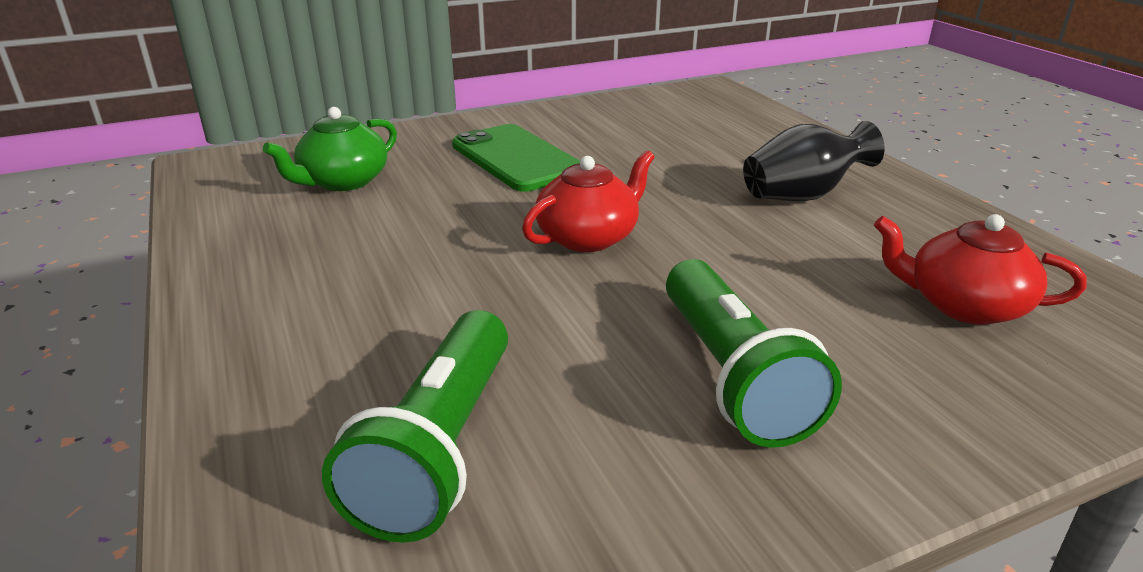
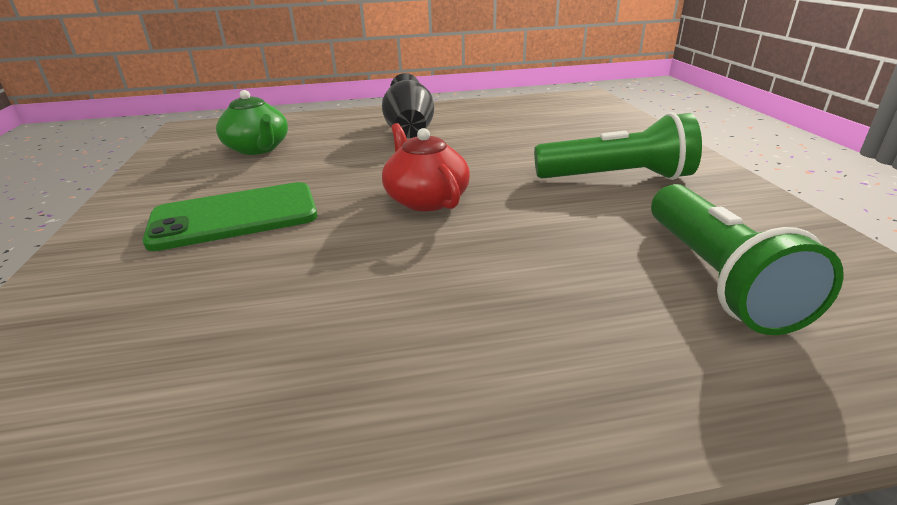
camera: 75 degrees left, 0 degrees up
(343, 181) = (165, 337): green teapot -> green teapot (258, 148)
(440, 448) = (716, 277): green flashlight -> green flashlight turned 60 degrees clockwise
(963, 305) = (551, 122): red teapot -> none

